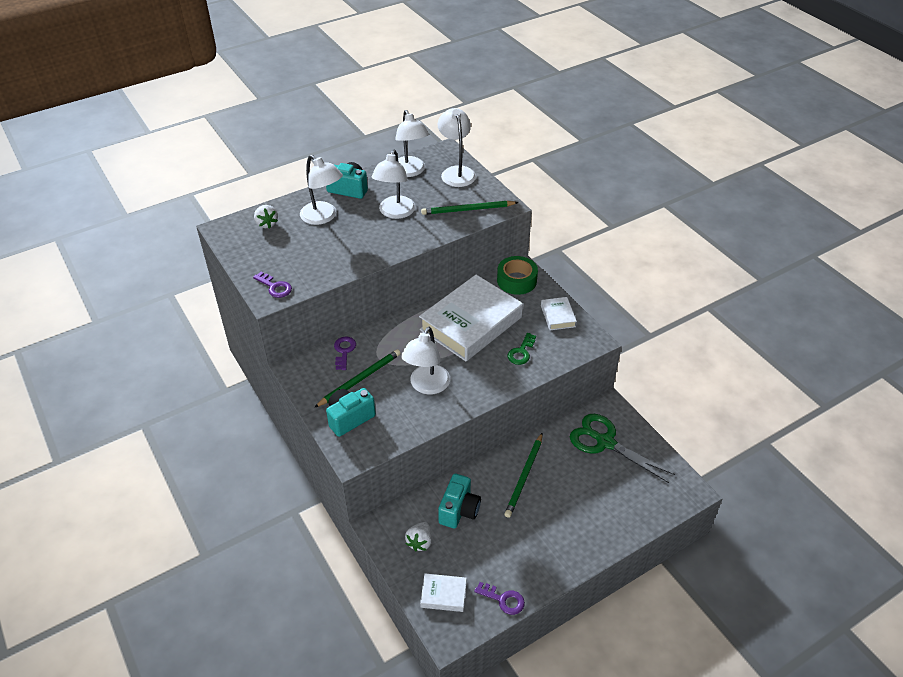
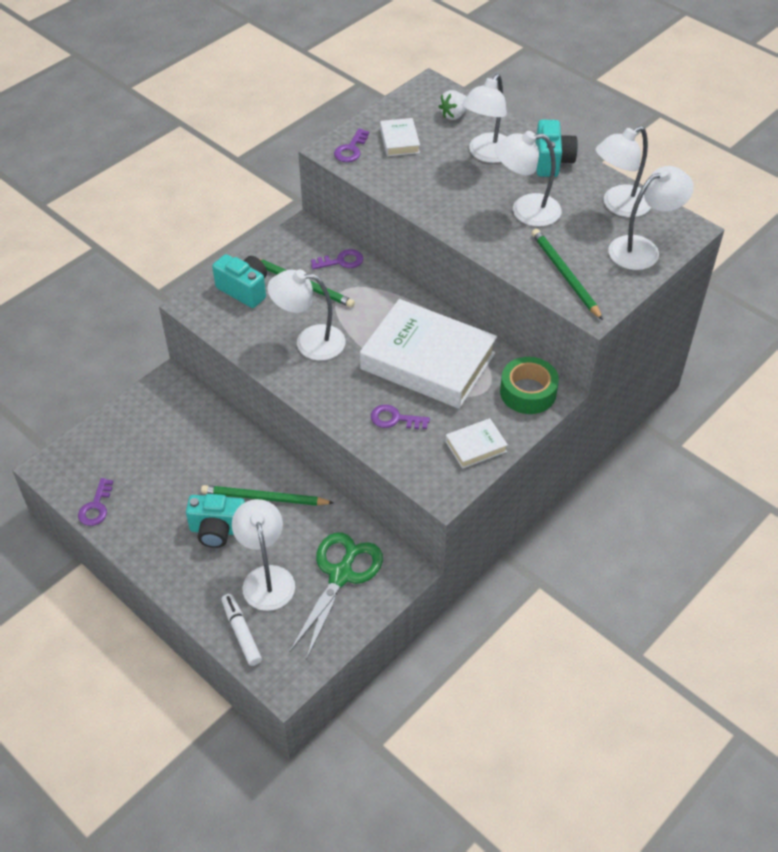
camera: 75 degrees right, 5 degrees up
(420, 542) = (155, 421): white strawberry -> none
(443, 595) = (94, 454): white book -> white book (399, 141)
(459, 510) = (203, 446): turquoise camera -> turquoise camera (218, 530)
(521, 352) = (394, 419): green key -> purple key
(600, 487) = (266, 578): none -> white lamp
(646, 511) = (241, 633): none -> white marker

